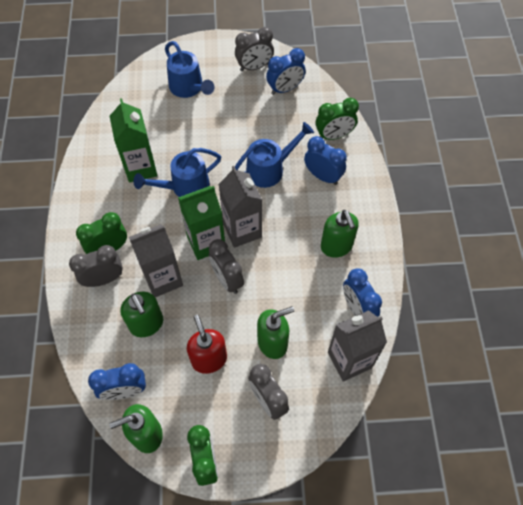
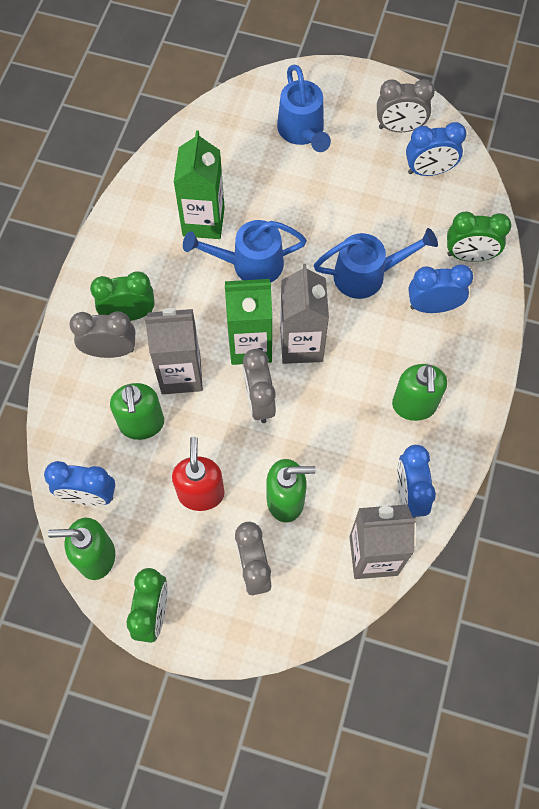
camera: 20 degrees right, 5 degrees up
(323, 176) = (433, 306): blue clock -> blue clock turned 60 degrees counterclockwise

